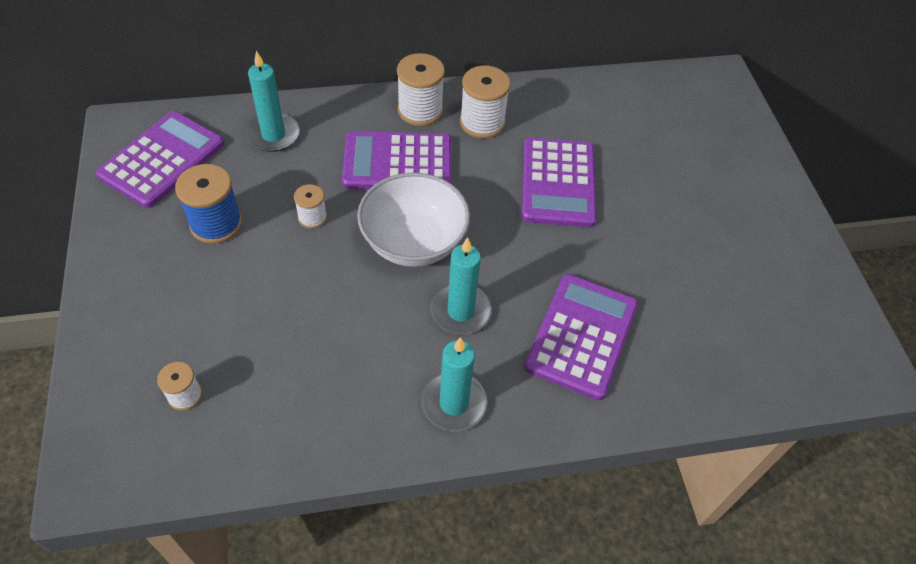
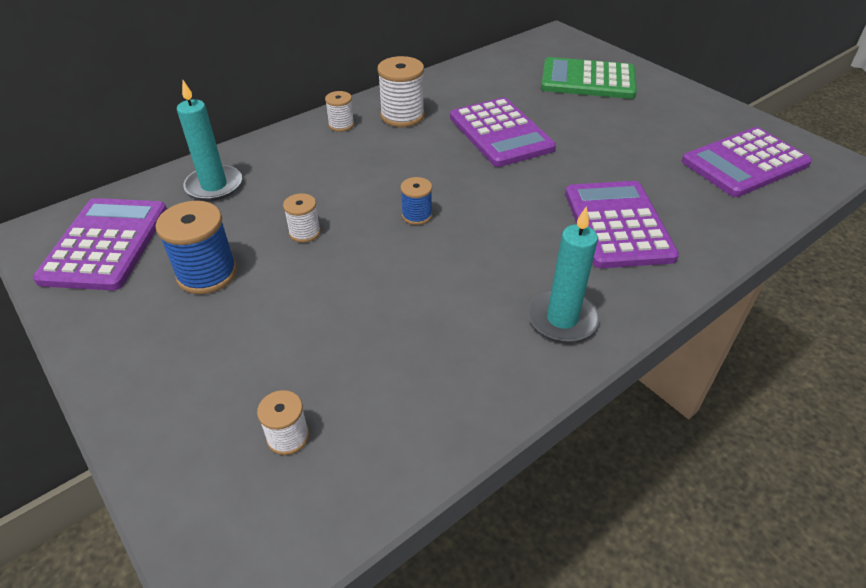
camera: 25 degrees left, 10 degrees down
(397, 163) = (352, 166): purple calculator -> purple calculator (745, 163)
(413, 242) = (417, 215): white bowl -> blue spool
(420, 110) = (341, 125): white spool -> white spool, size x0.57
(460, 311) = (503, 248): turquoise candle -> none
(702, 152) = (588, 80): none -> green calculator

